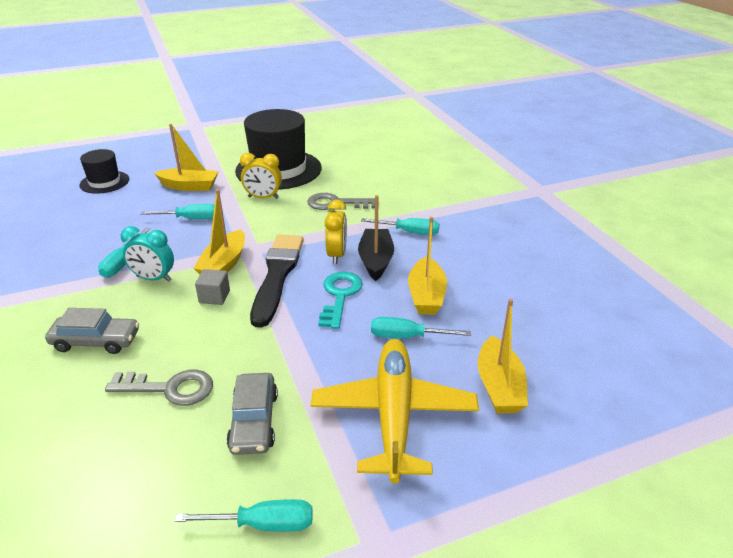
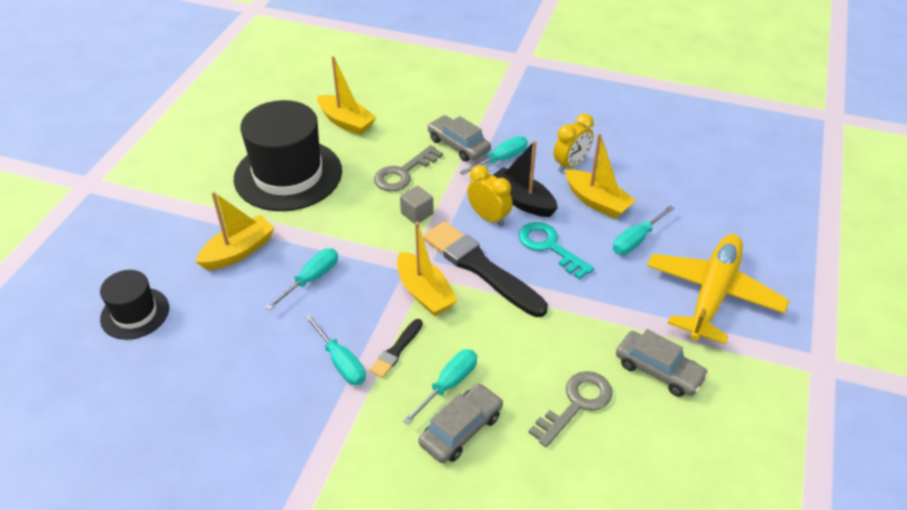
camera: 50 degrees left, 10 degrees up
(154, 278) = (396, 350): turquoise clock -> black brush
(214, 297) = (472, 322): grey cube -> grey cube (417, 213)
(263, 197) = (332, 212): yellow clock -> yellow clock (571, 164)
(264, 524) = (763, 411): turquoise screwdriver -> turquoise screwdriver (449, 384)
(393, 414) = (712, 294): yellow plane -> yellow plane turned 75 degrees clockwise
(398, 209) = (458, 145): none -> grey car
(499, 386) = (727, 229): yellow boat -> yellow boat (346, 122)

